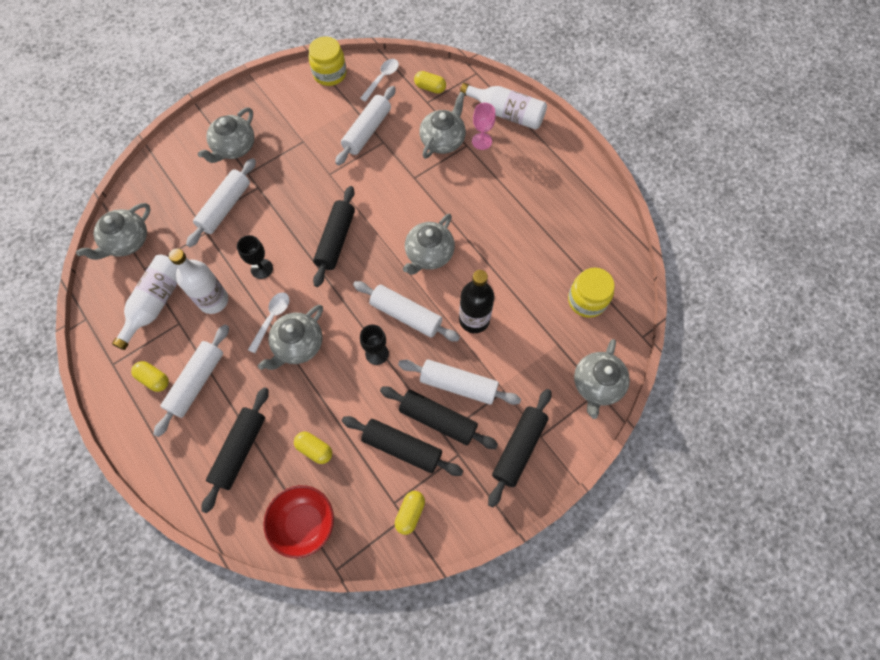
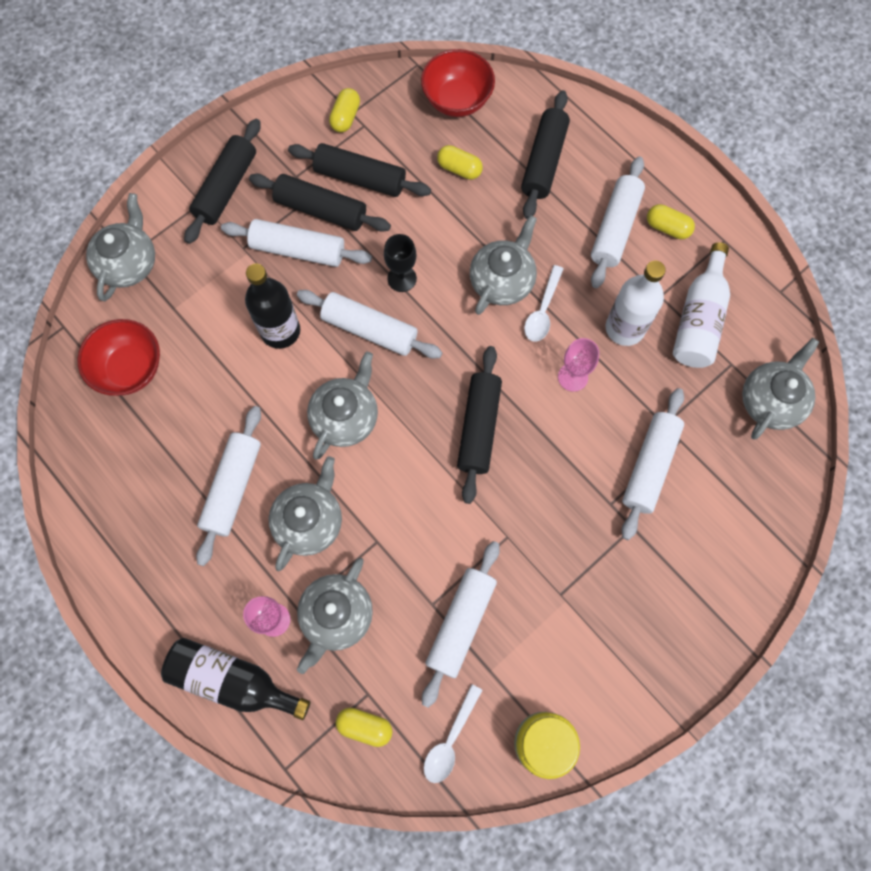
camera: 175 degrees right, 5 degrees up
(234, 147) = (666, 572): grey teapot -> grey teapot (309, 521)
(261, 269) = (573, 377): black goblet -> pink goblet
(506, 114) = (232, 680): white bottle -> black bottle
(508, 216) = (233, 487): none -> white rolling pin
(587, 300) = (130, 369): yellow jar -> red bowl

